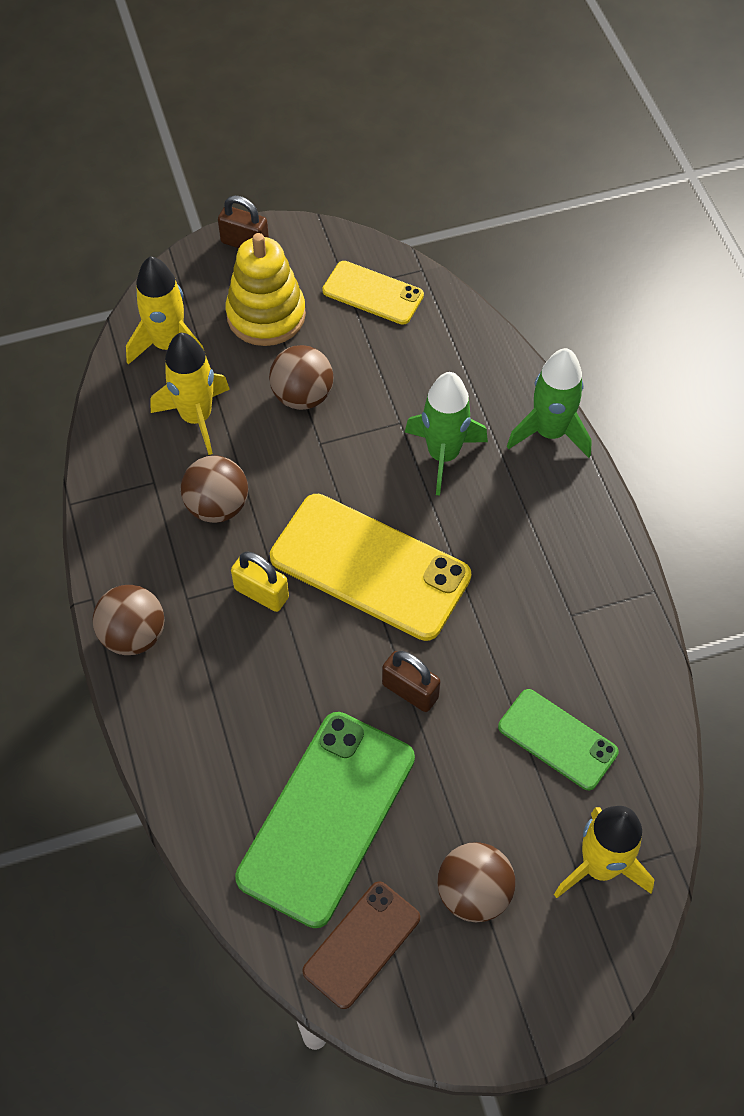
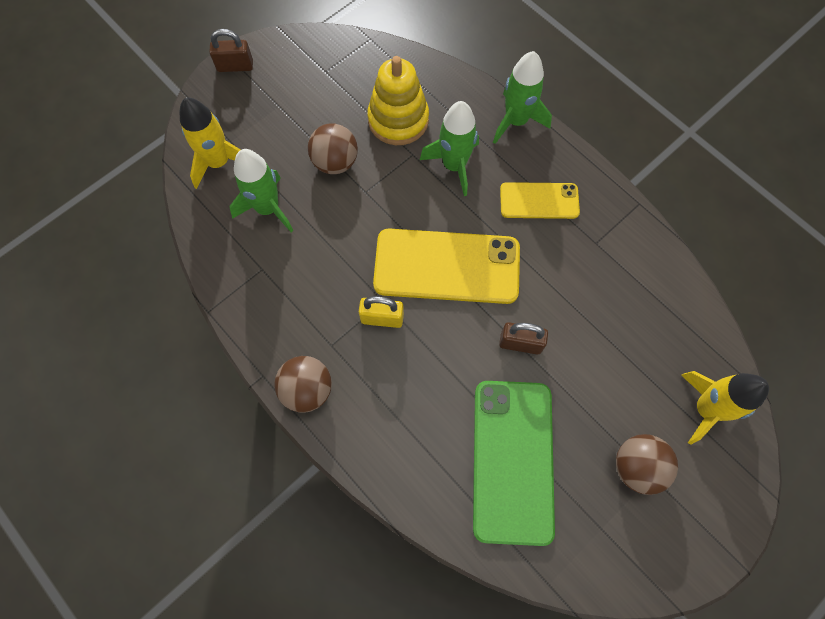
camera: 25 degrees left, 10 degrees up
(196, 417) = (268, 208): yellow rocket -> green rocket
(217, 506) = (317, 268): brown ball -> none
(266, 315) = (278, 113): yellow stacking toy -> yellow stacking toy (398, 120)
(362, 944) = (584, 540): brown phone -> none
(373, 293) = (345, 69): yellow phone -> yellow phone (539, 201)
(557, 739) = (633, 333): green phone -> none

